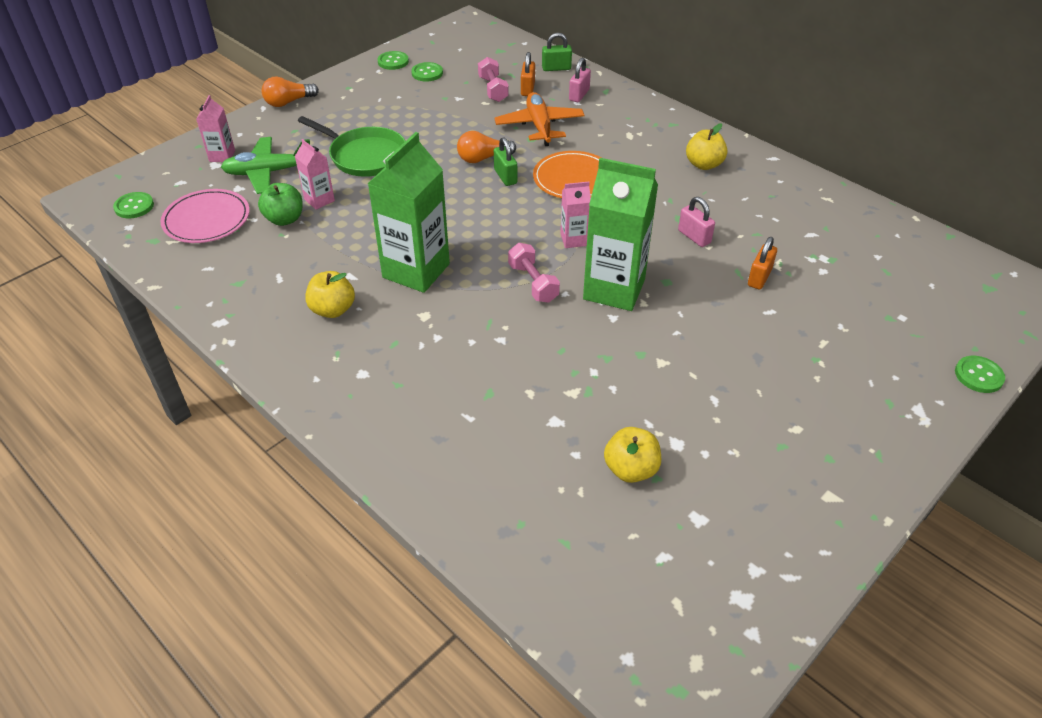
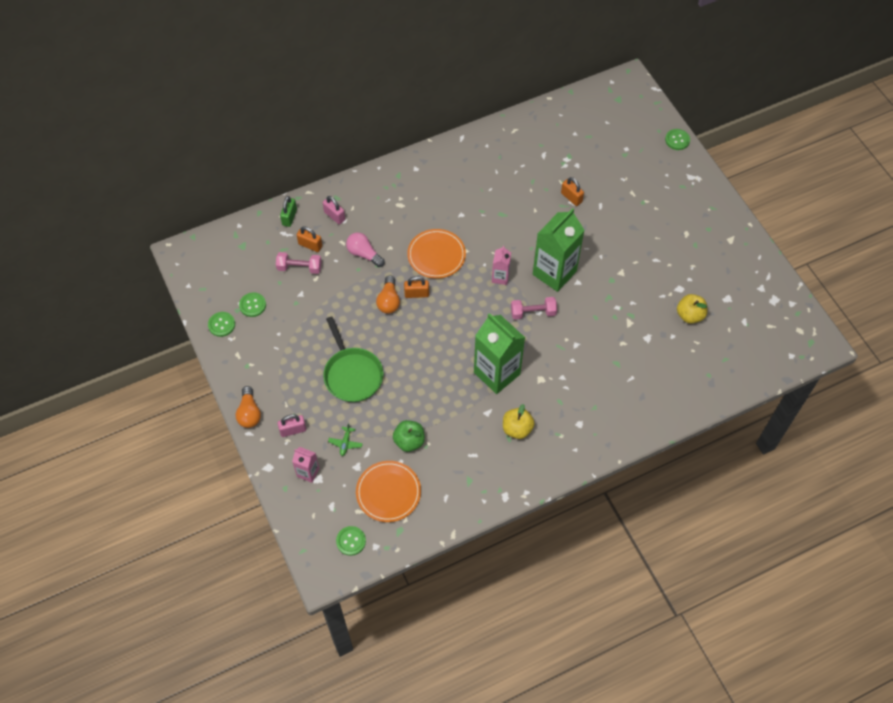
camera: 70 degrees left, 15 degrees up
(206, 219) = (388, 492): pink plate -> orange plate
(268, 172) = (345, 443): green plane -> green plane, size x0.46
(319, 200) = (395, 415): pink carton -> none
(365, 156) = (352, 374): green pan -> green pan turned 105 degrees clockwise
(505, 176) = (416, 294): green padlock -> orange padlock
(539, 126) = (364, 254): orange plane -> pink light bulb
(694, 237) = (523, 213): pink padlock -> pink padlock (293, 430)
(704, 164) = (452, 177): yellow apple -> none

